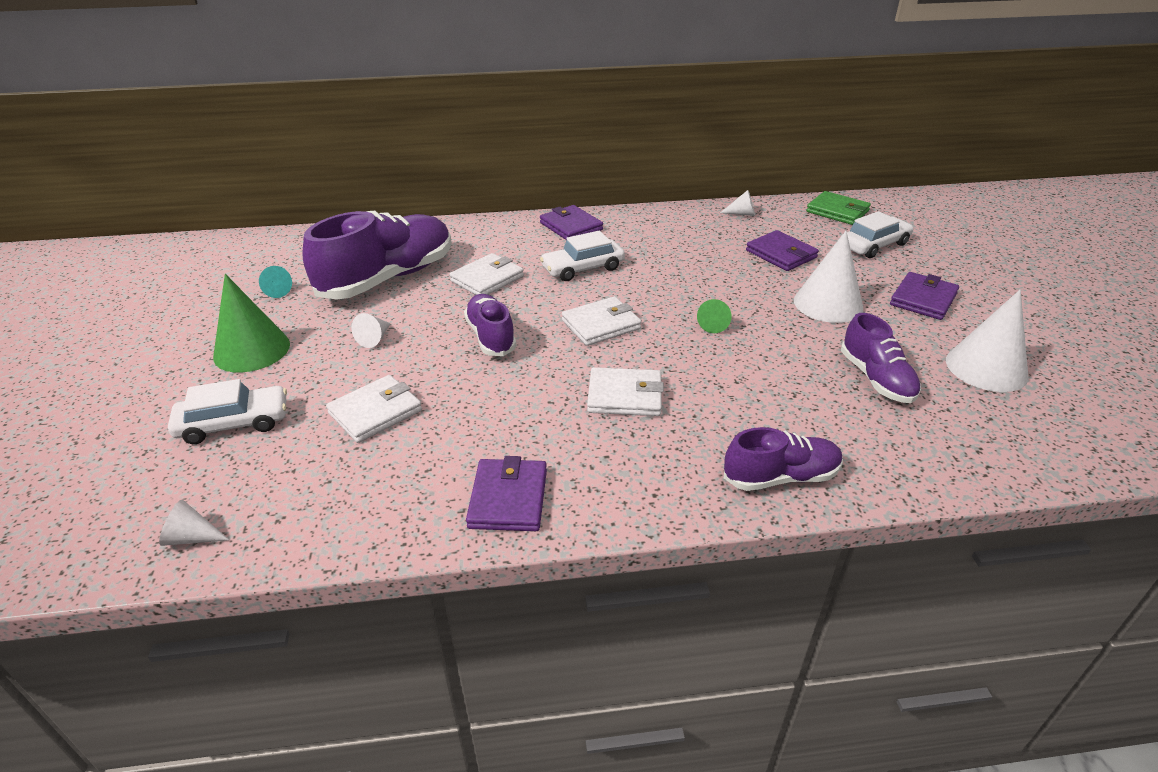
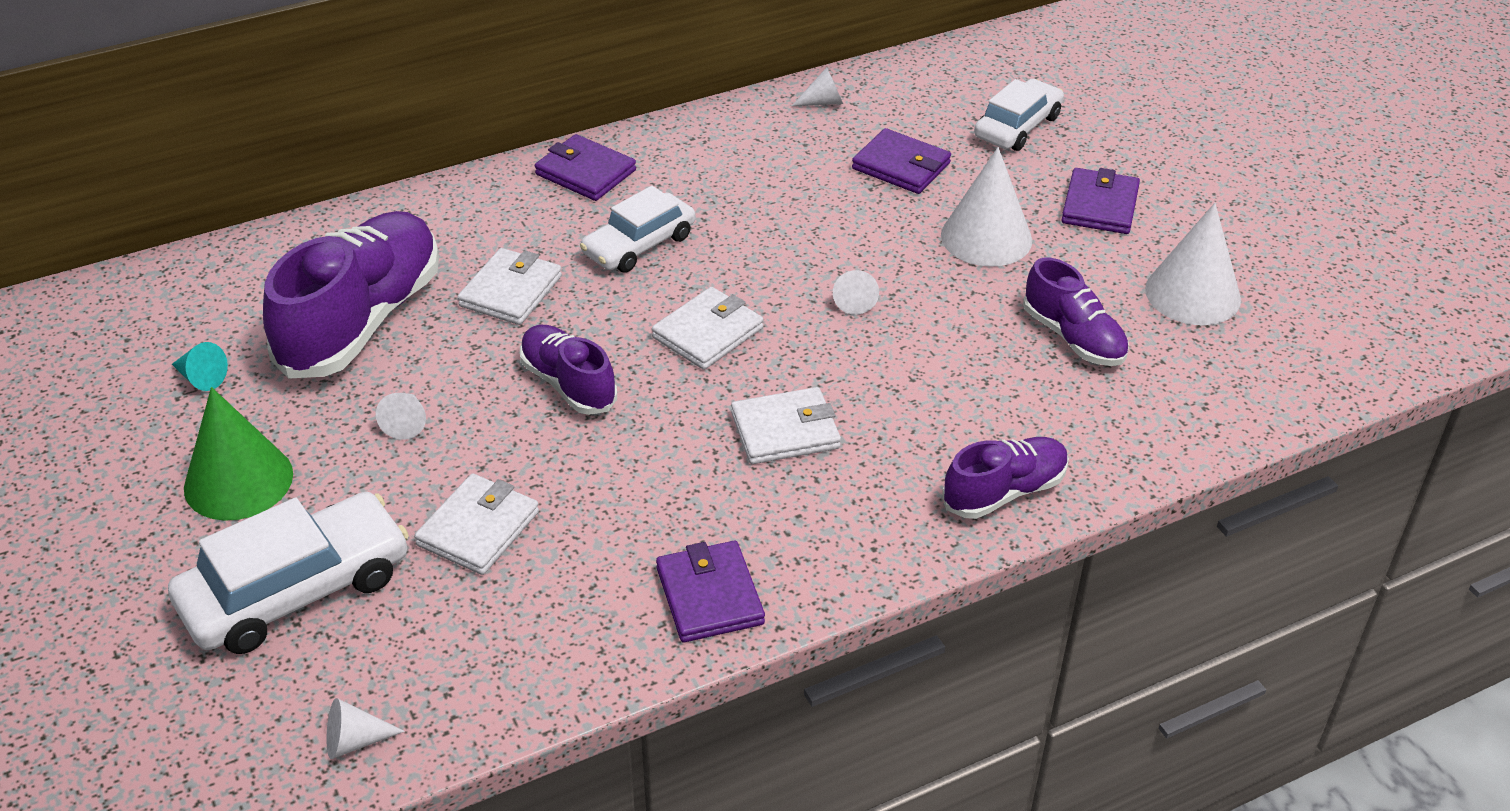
camera: 20 degrees left, 5 degrees up
(234, 423) = (296, 590): white car -> white car, size x1.52
(714, 324) = (854, 300): green cone -> white cone
(837, 211) = (953, 73): green wallet -> none

